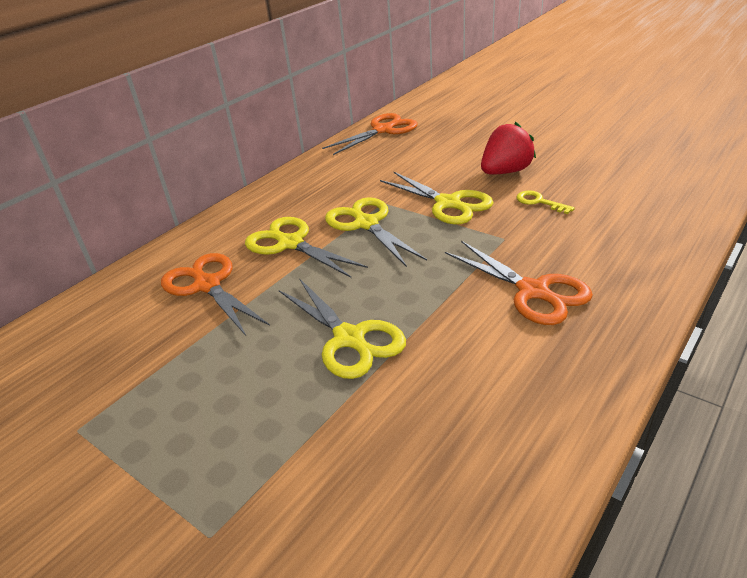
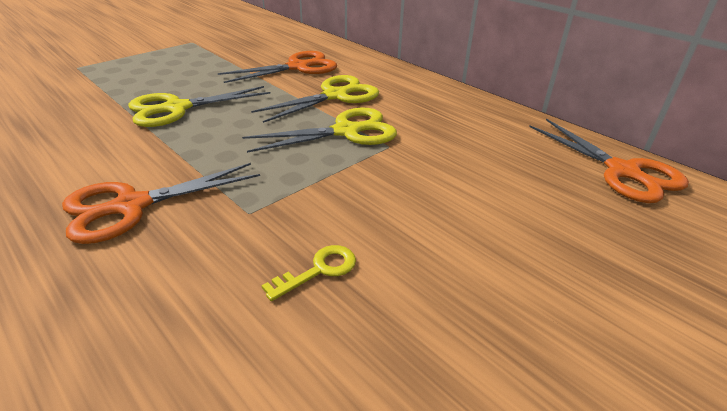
camera: 95 degrees right, 0 degrees up
(448, 204) = (361, 188): yellow scissors -> none
(505, 172) = (438, 261): red strawberry -> none

